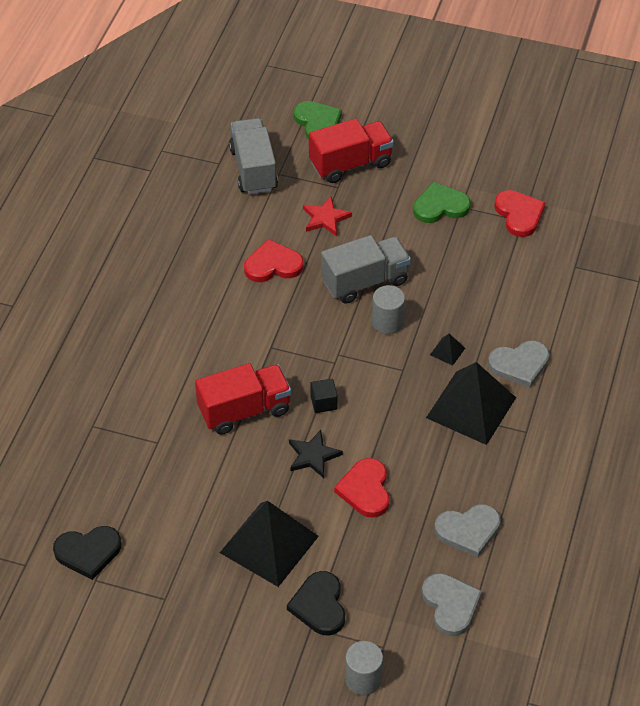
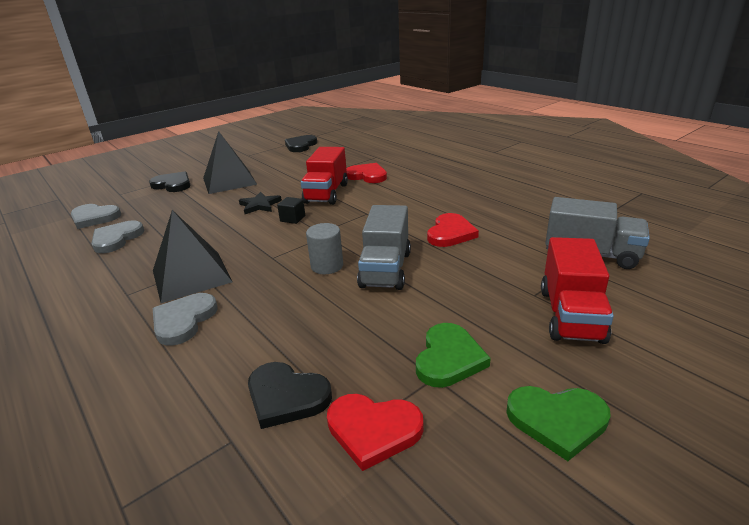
camera: 125 degrees right, 20 degrees down
(317, 123) = (664, 315): green heart -> green heart (557, 420)
(325, 218) = (489, 273): red star -> none
(363, 679) = (118, 185): grey cylinder -> none
(365, 490) = (208, 214): red heart -> red heart (367, 176)
(447, 351) = (257, 285): black pyramid -> none
(530, 262) = (286, 397): none -> black heart

